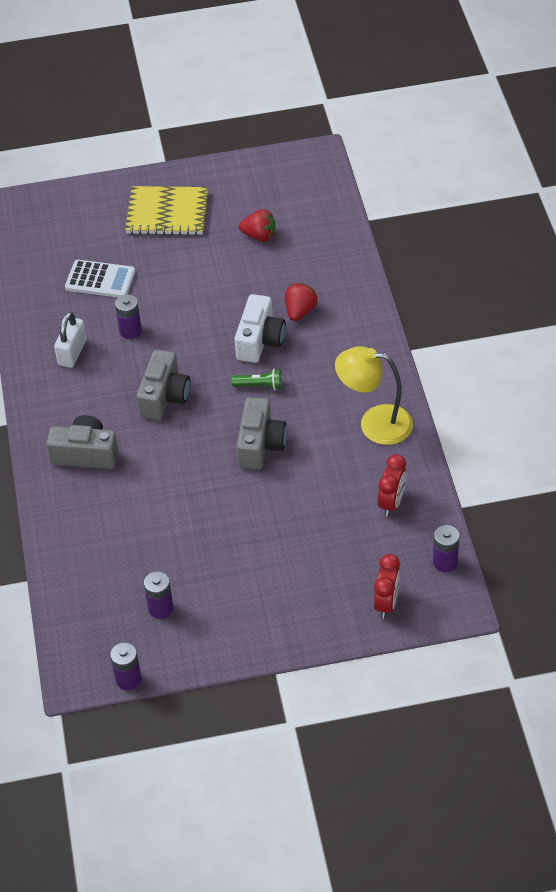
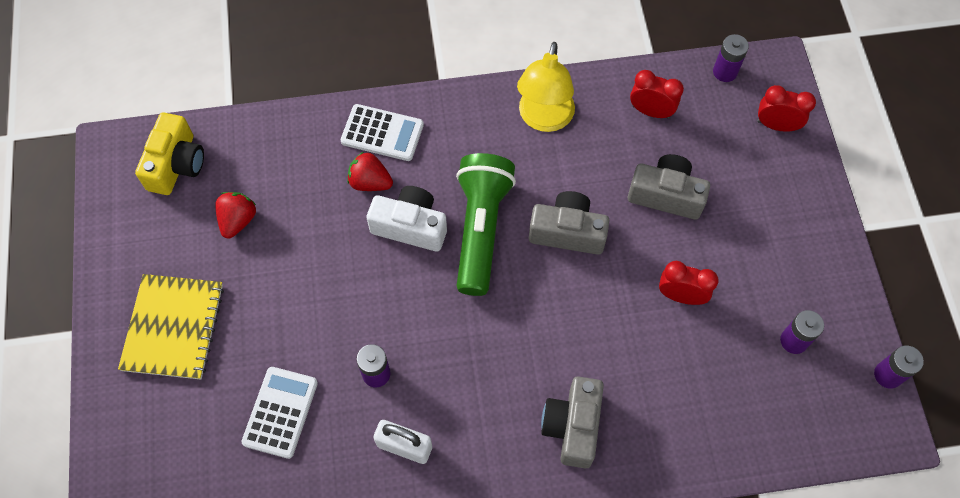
camera: 90 degrees left, 15 degrees up
(164, 396) = (488, 334): grey camera -> grey camera (666, 195)
(202, 525) = (681, 296): none -> red clock
(259, 386) = (480, 229): green flashlight -> green flashlight, size x2.36
(307, 194) = (176, 164): none -> yellow camera
(348, 314) = (382, 133): none -> white calculator

